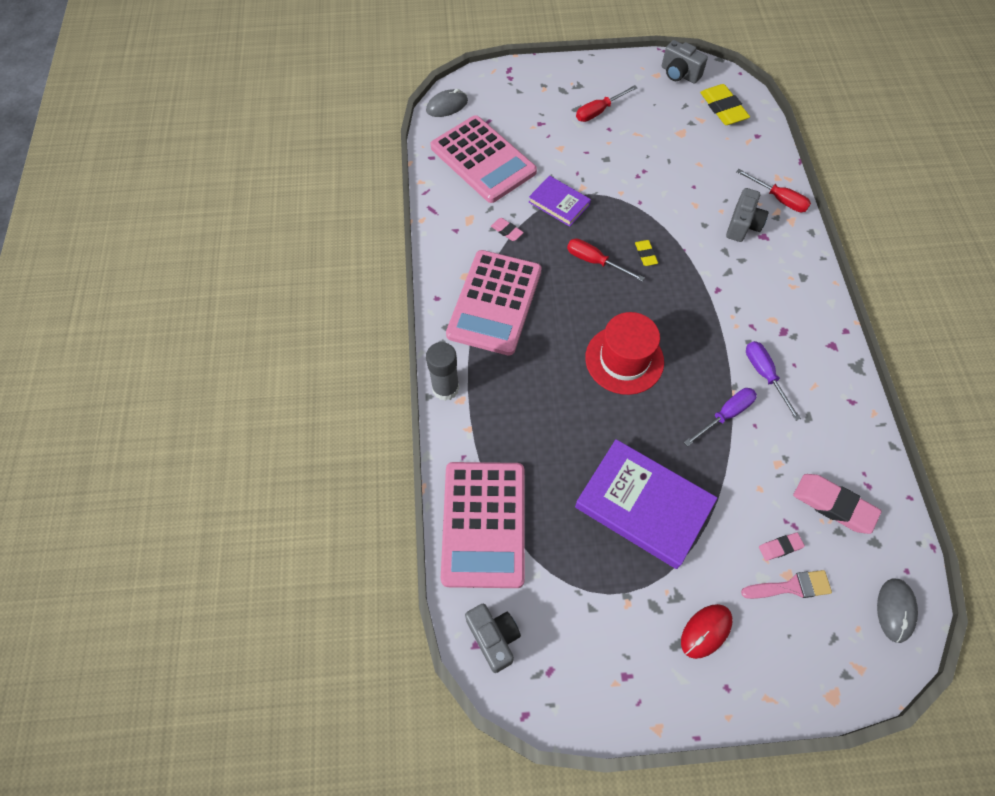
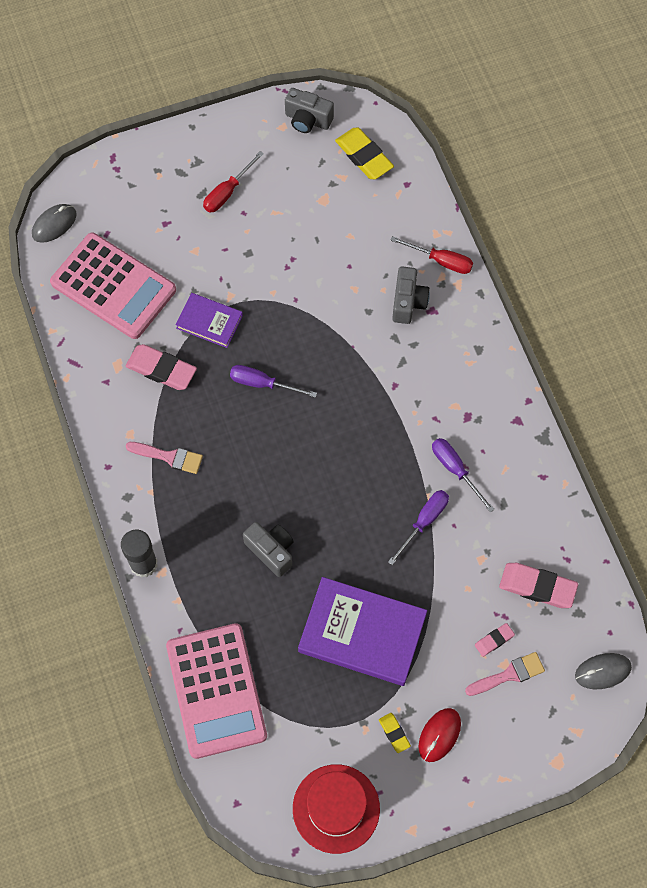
camera: 15 degrees left, 5 degrees up
(493, 638) = (251, 792): grey camera -> grey camera (271, 551)
(494, 302) = (169, 457): pink calculator -> pink brush
(507, 231) = (161, 369): pink eraser -> pink eraser, size x1.91
(595, 261) = (262, 383): red screwdriver -> purple screwdriver
(624, 359) = (315, 488): red hat -> red hat (336, 808)
(645, 254) = (313, 362): yellow eraser -> yellow eraser (394, 733)
(895, 610) = (602, 671): grey mouse -> grey mouse turned 75 degrees clockwise

